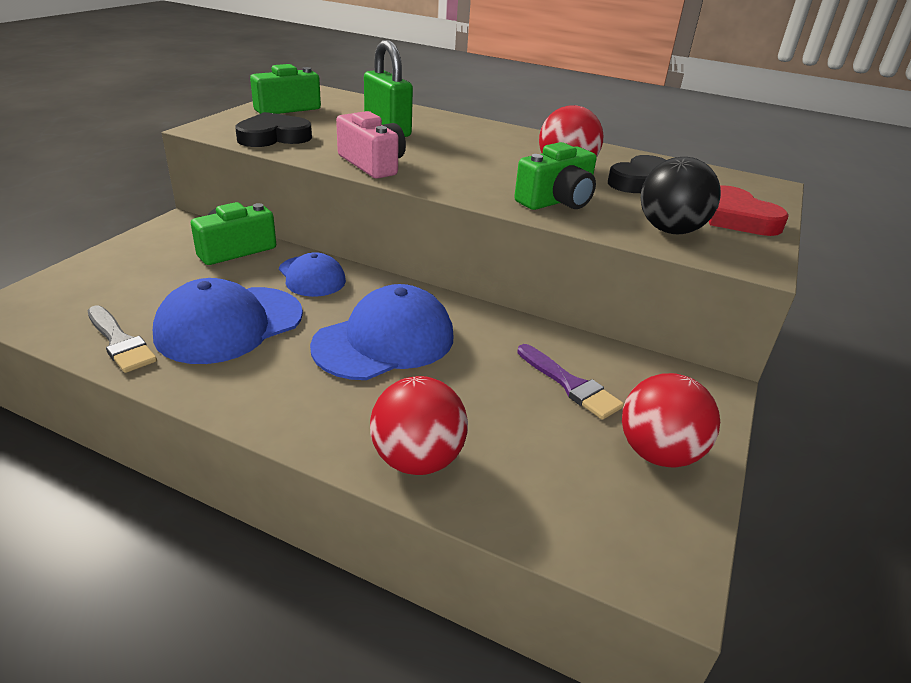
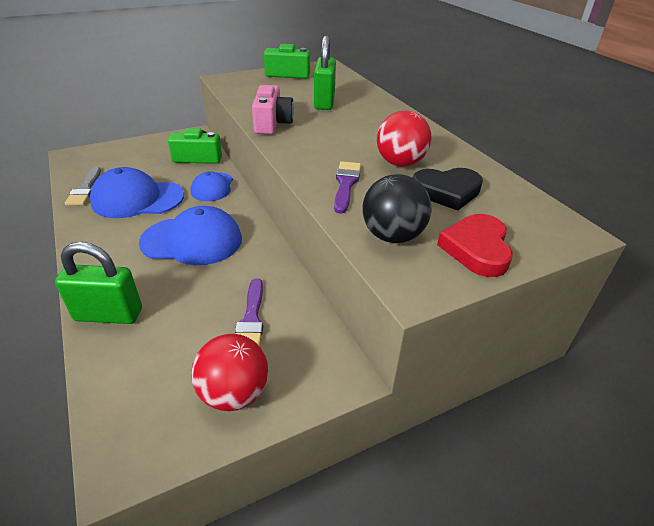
camera: 40 degrees right, 5 degrees up
(273, 137) = (248, 92): black heart -> none
(417, 459) = (109, 314): red ball -> green padlock
(557, 201) = (346, 184): green camera -> purple brush

